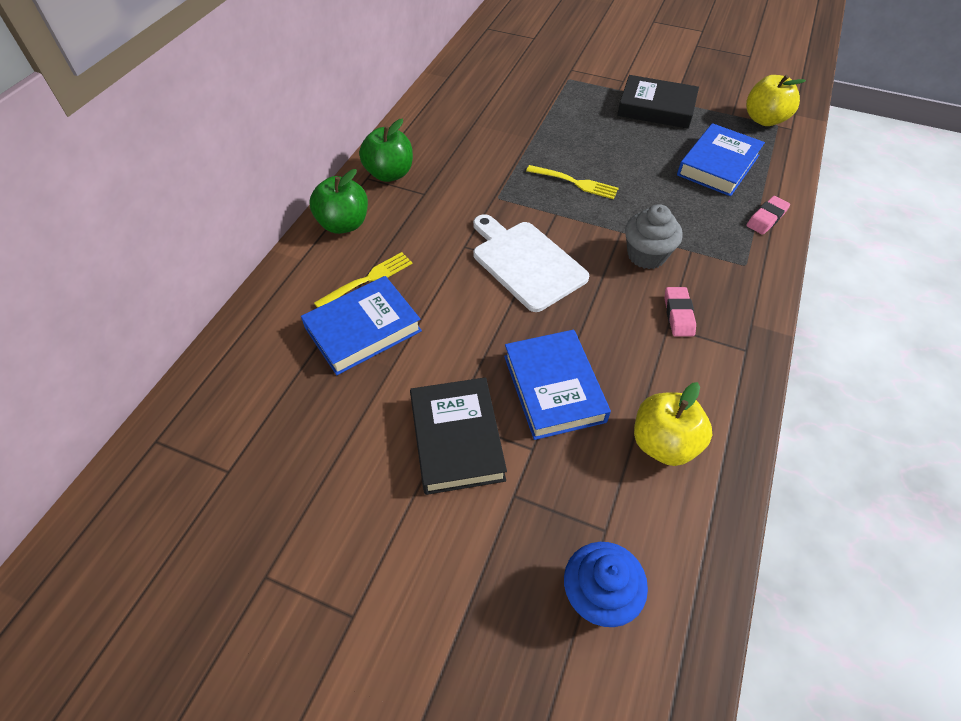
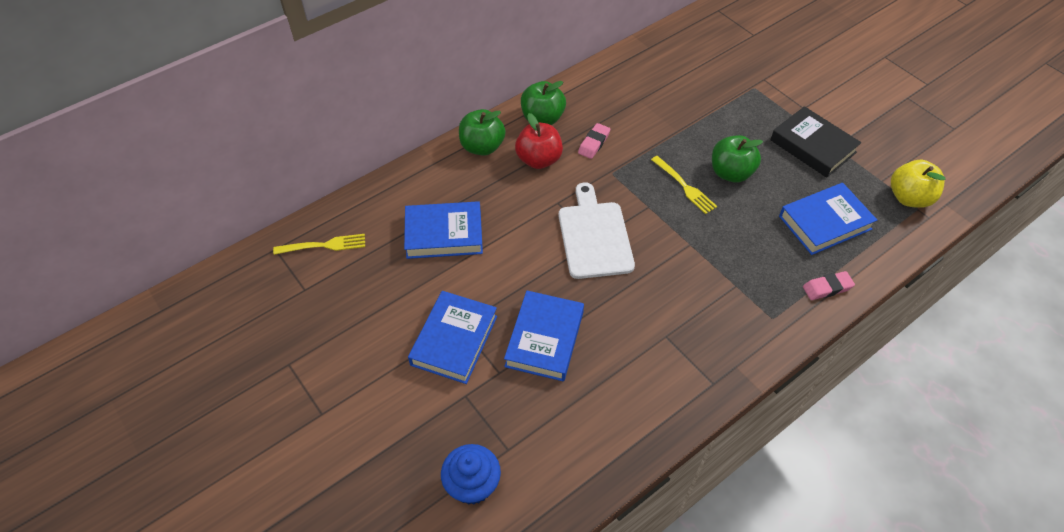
camera: 30 degrees right, 0 degrees up
(367, 280) = (471, 198): yellow fork -> yellow fork (324, 245)
(414, 213) = (539, 160): none -> red apple
(456, 439) = (454, 340): black book -> blue book
(606, 155) = (731, 173): none -> green apple
(646, 255) = (695, 273): grey cupcake -> none
(663, 443) = (593, 416): yellow apple -> none
(678, 314) = (681, 331): pink eraser -> pink eraser (594, 143)

